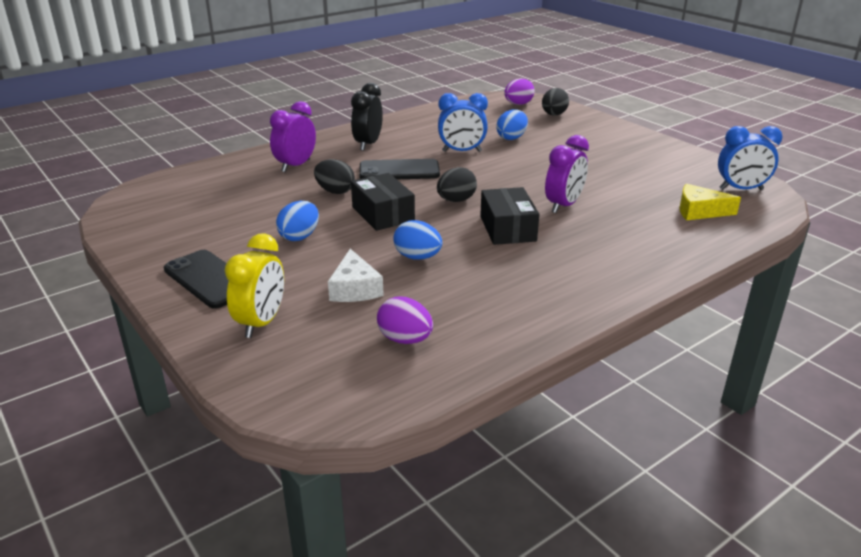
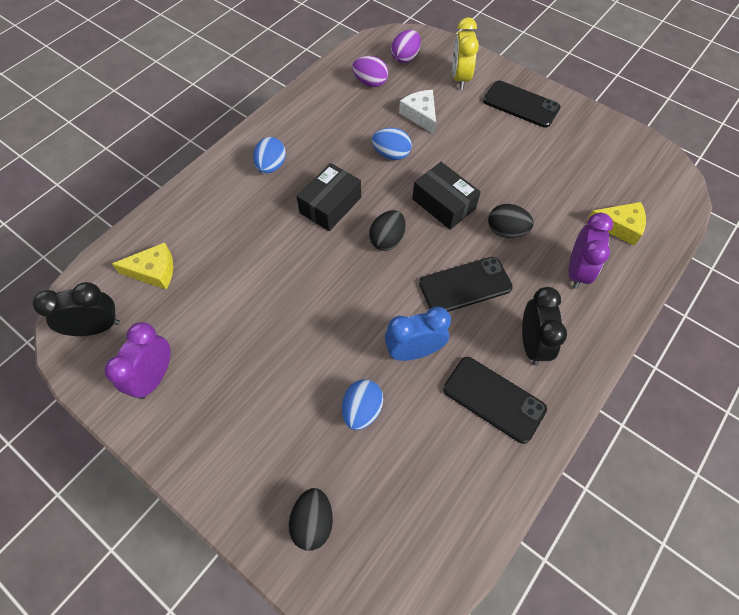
camera: 165 degrees right, 30 degrees up
(227, 181) = (619, 226): none -> yellow cheese
(299, 236) = (493, 159): blue egg -> blue egg (271, 166)
(415, 131) = (494, 399): none -> black phone
(508, 228) = (330, 205): black box -> black box turned 60 degrees clockwise
(518, 104) = (376, 561): purple egg -> purple egg (405, 58)
(563, 205) = (284, 253): purple clock -> purple clock (154, 377)
(741, 189) = (96, 328): blue clock -> black clock

